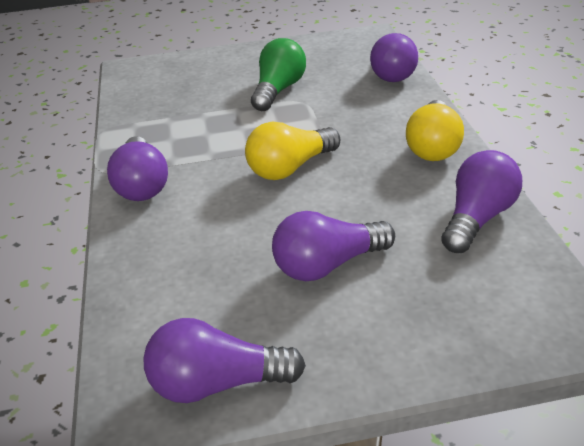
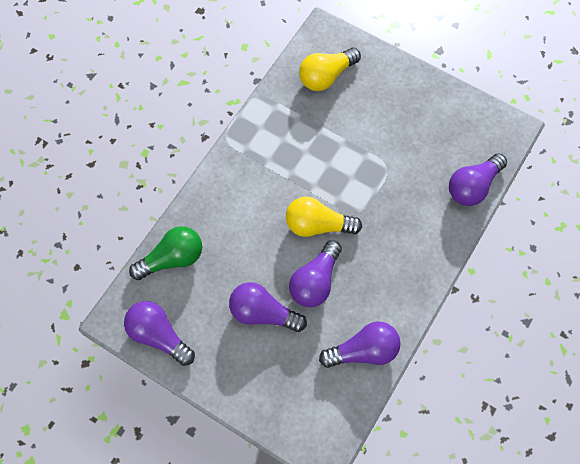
camera: 40 degrees right, 30 degrees up
(142, 185) = (235, 170): purple light bulb -> purple light bulb (315, 281)
(278, 90) = (385, 142): green light bulb -> green light bulb (172, 259)
(433, 147) = (409, 279): yellow light bulb -> yellow light bulb (326, 76)

